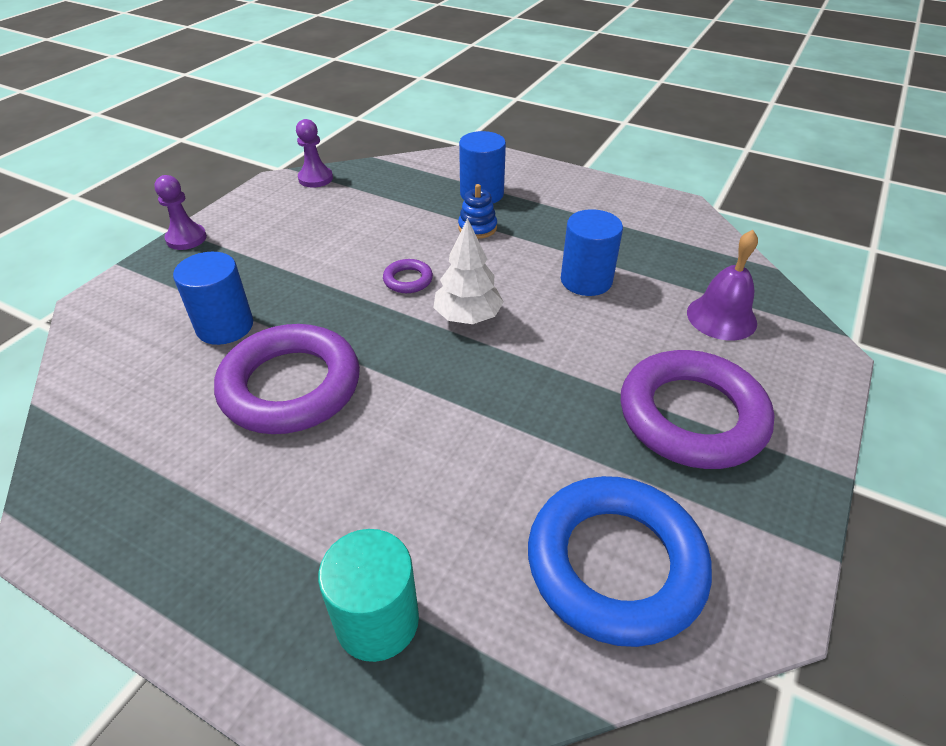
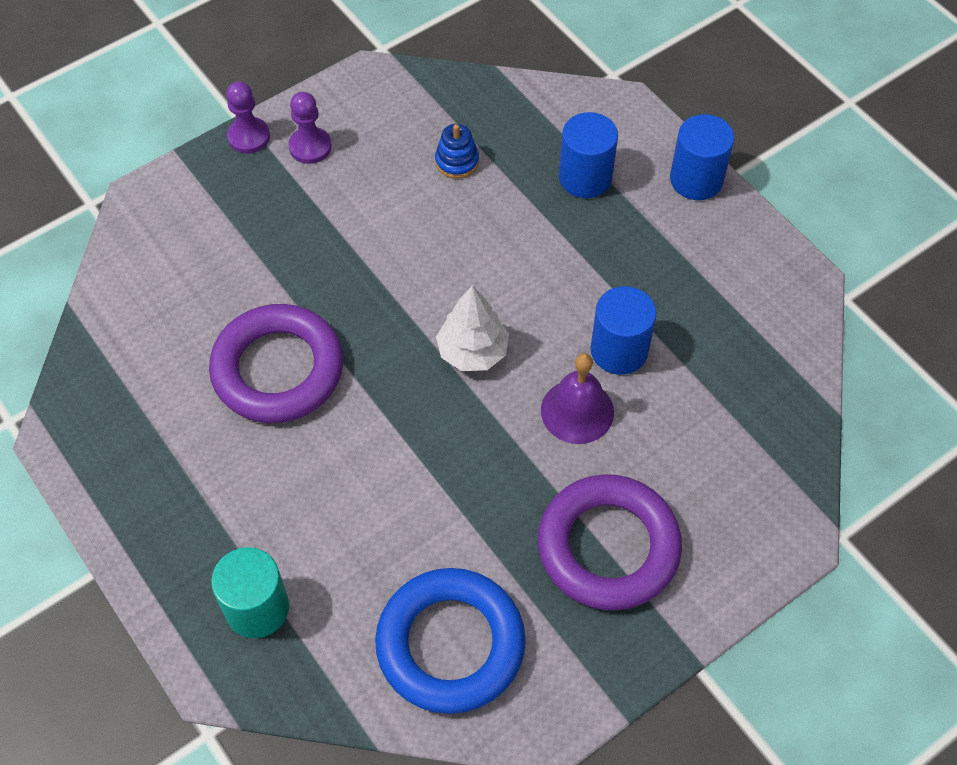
camera: 25 degrees right, 15 degrees up
(225, 326) = (246, 275): blue cylinder -> blue cylinder (696, 179)
(315, 178) = (414, 84): purple pawn -> purple pawn (310, 147)
(408, 280) = (440, 280): purple ring -> none
(477, 228) = (550, 231): blue stacking toy -> blue stacking toy (457, 161)
(721, 317) = (724, 452): purple bell -> purple bell (577, 411)

